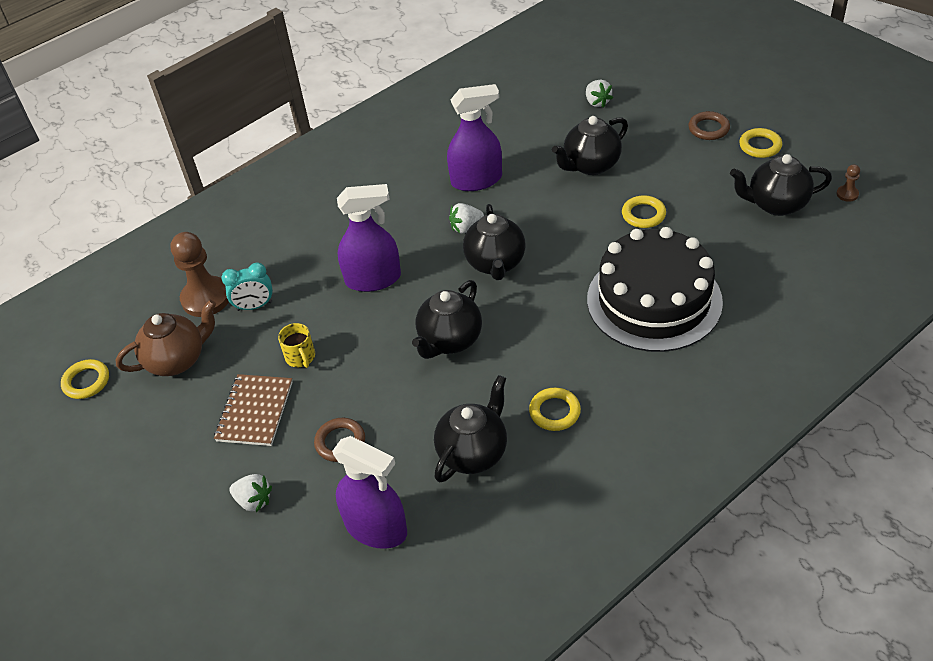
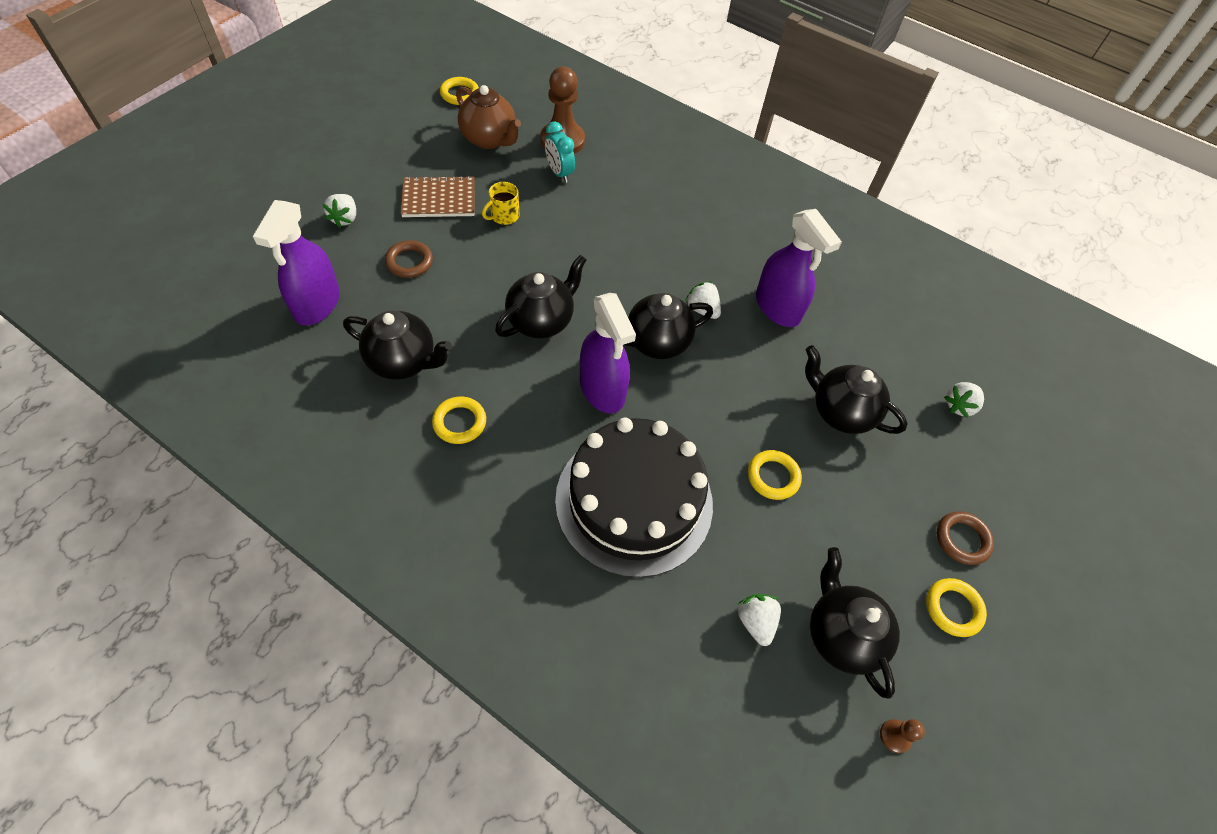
camera: 65 degrees right, 10 degrees up
(373, 279) = (611, 248): purple spray bottle -> purple spray bottle (602, 389)
(450, 341) = (541, 321): black teapot -> black teapot turned 120 degrees clockwise
(763, 246) = (755, 622): none -> white strawberry

